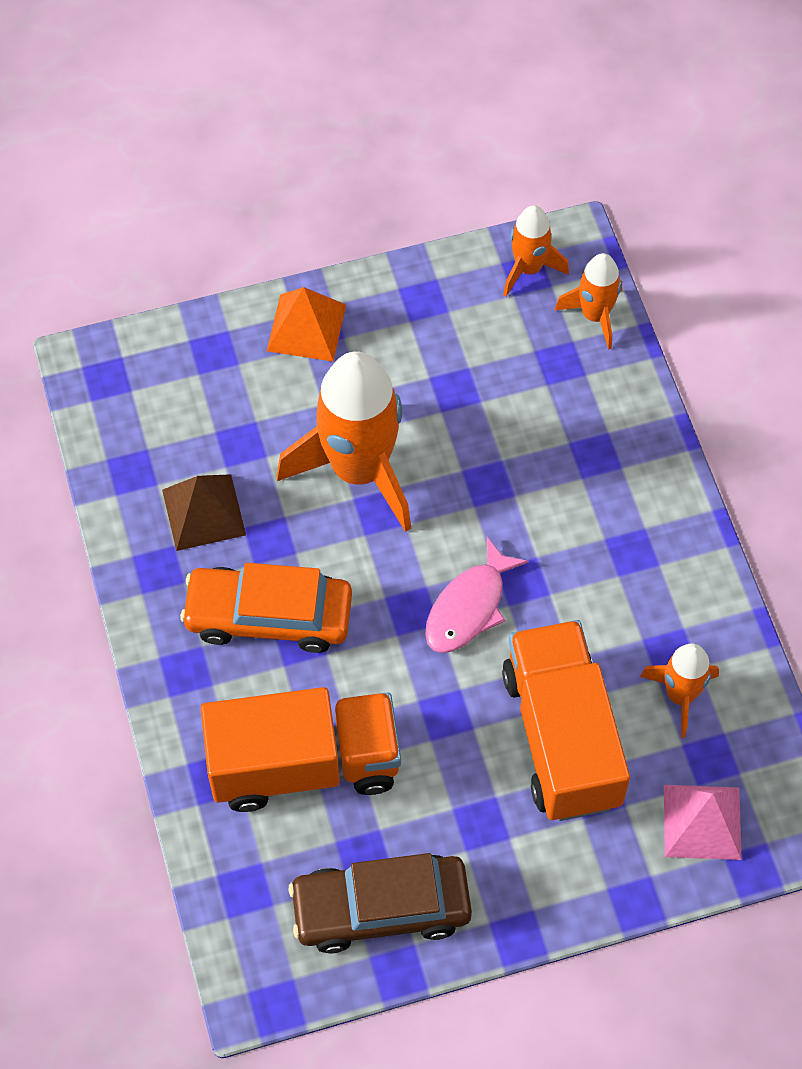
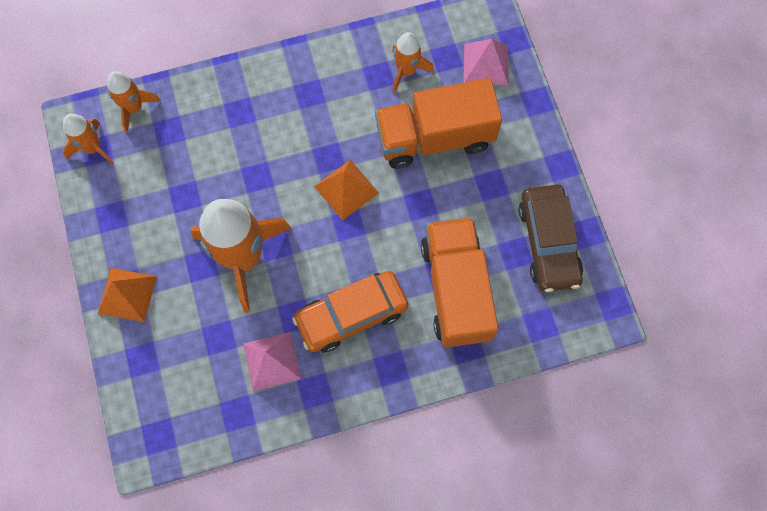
camera: 90 degrees left, 10 degrees up
(204, 512) = (271, 361): brown pyramid -> pink pyramid
(269, 616) = (351, 314): orange car -> orange car turned 60 degrees clockwise
(469, 607) = (346, 189): pink fish -> orange pyramid

